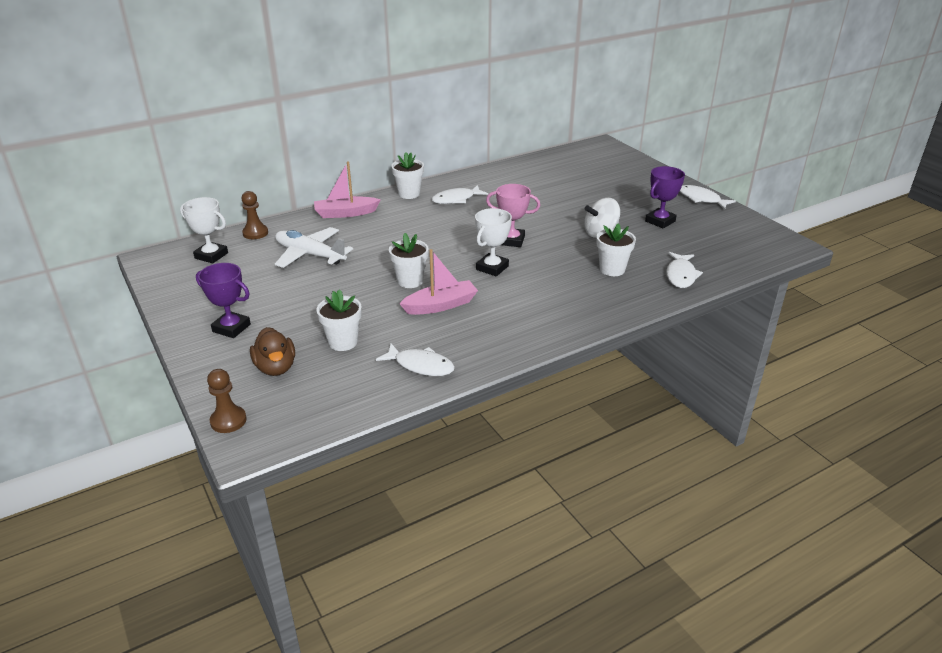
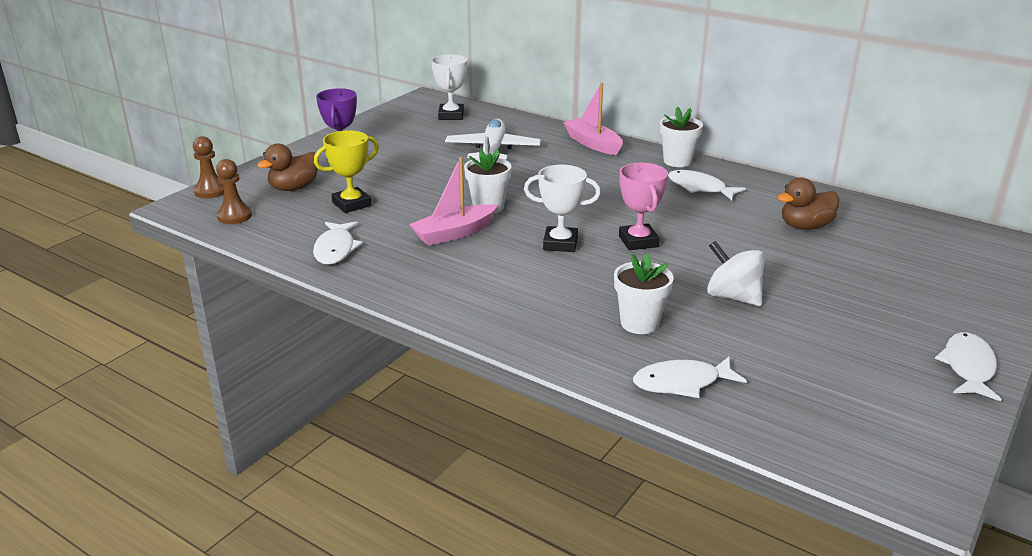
camera: 65 degrees right, 5 degrees down
(255, 233) = (508, 119): brown pawn -> brown pawn (234, 216)
(343, 342) = (351, 204): white flower pot -> yellow trophy
(440, 305) = (454, 233): pink boat -> pink boat turned 105 degrees clockwise
(535, 186) = (805, 226): none -> brown duck
(660, 221) = (832, 339): purple trophy -> none

